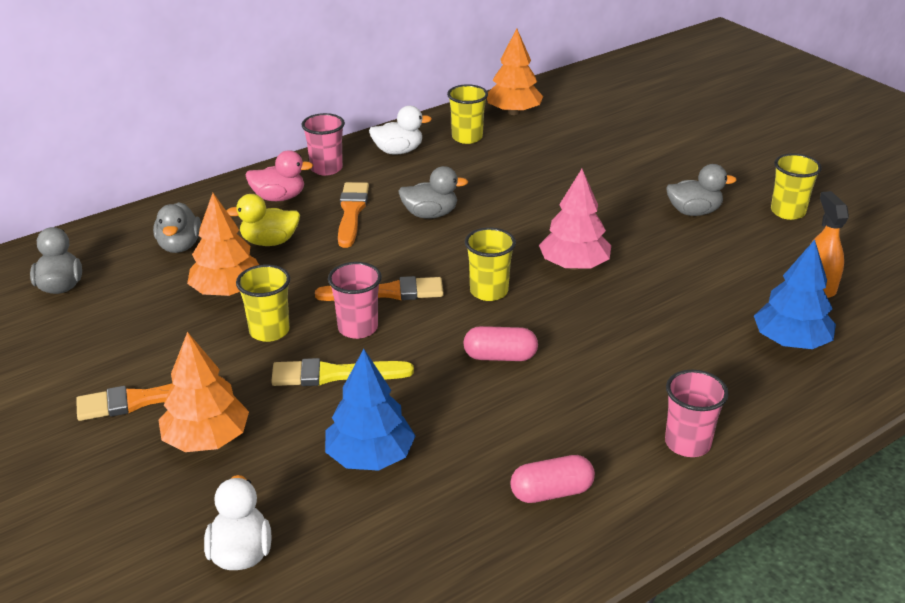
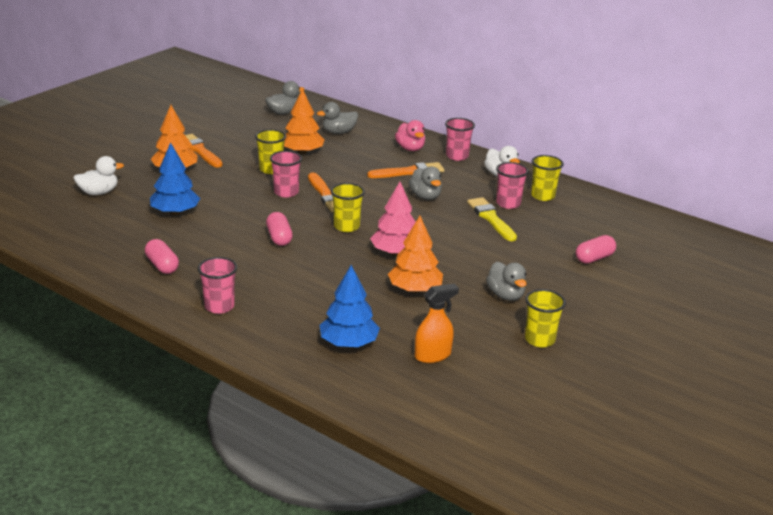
camera: 70 degrees right, 5 degrees down
(269, 242) = (359, 154): yellow duck -> none
(334, 374) = (240, 193): yellow brush -> yellow brush (491, 218)
(476, 163) = (508, 204): none -> pink cup
(513, 112) = (601, 209): orange tree -> orange tree (415, 290)
(624, 142) = (594, 258): none -> pink capsule

